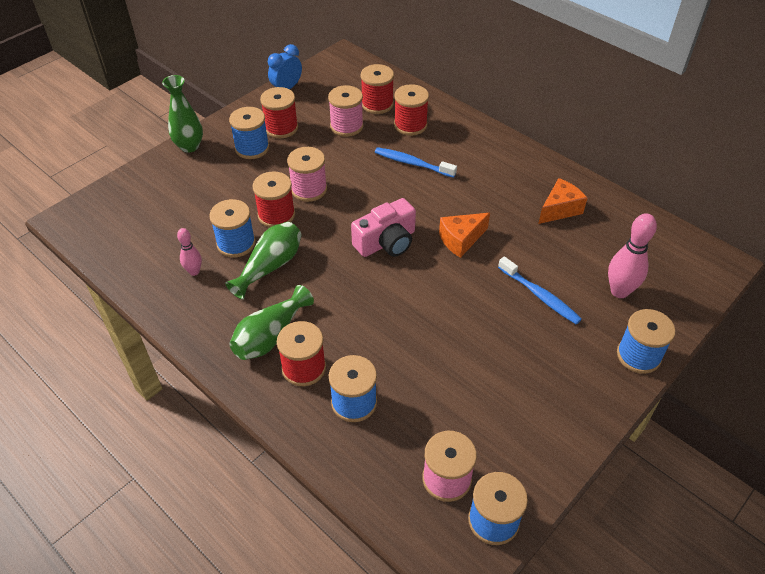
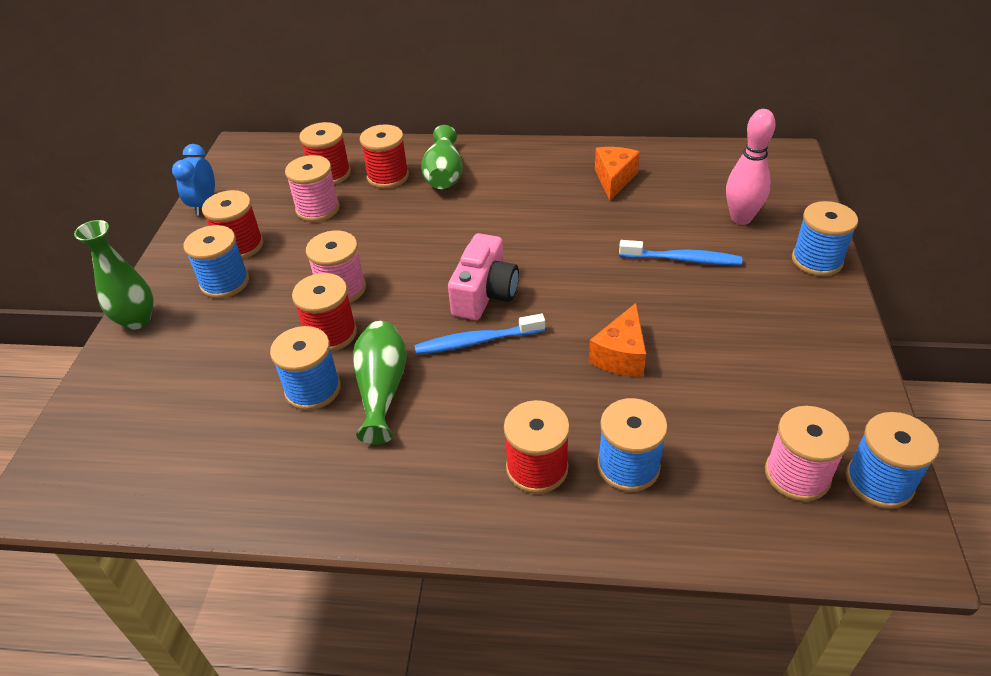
camera: 35 degrees left, 5 degrees down
(194, 271) = (291, 450): pink bowling pin -> none
(270, 336) = (462, 460): green vase -> green vase (444, 174)
(412, 163) = (429, 209): blue toothbrush -> blue toothbrush (476, 341)
(461, 240) = (556, 252): orange cheese -> orange cheese (621, 355)

